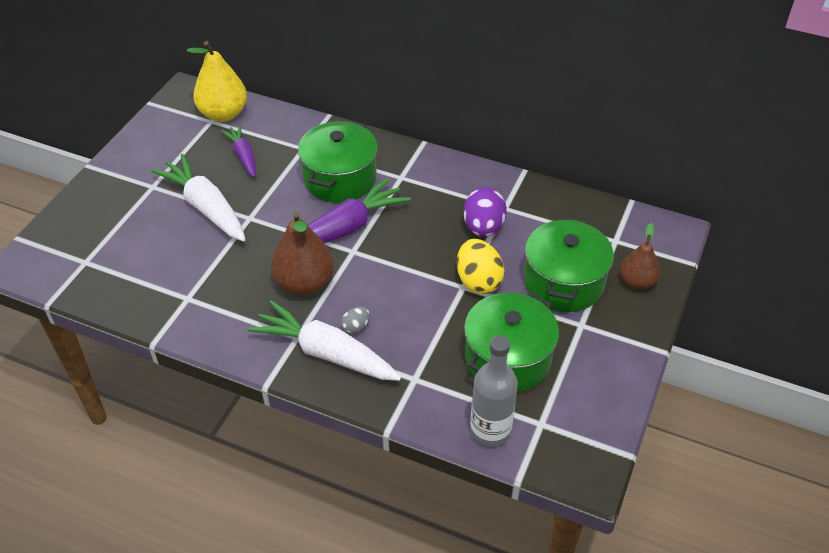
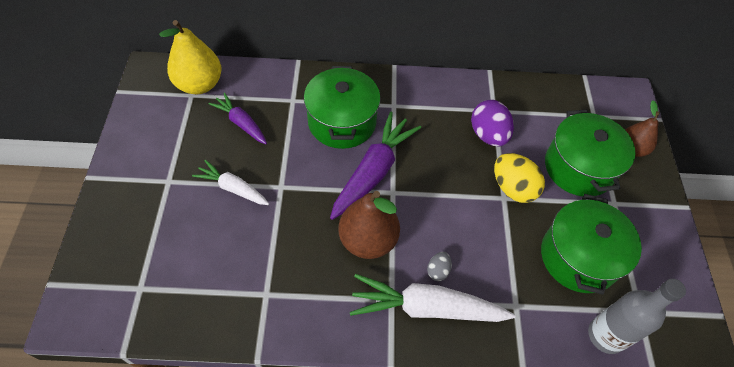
camera: 25 degrees left, 10 degrees up
(206, 207) = (233, 188): white carrot -> white carrot, size x0.59

